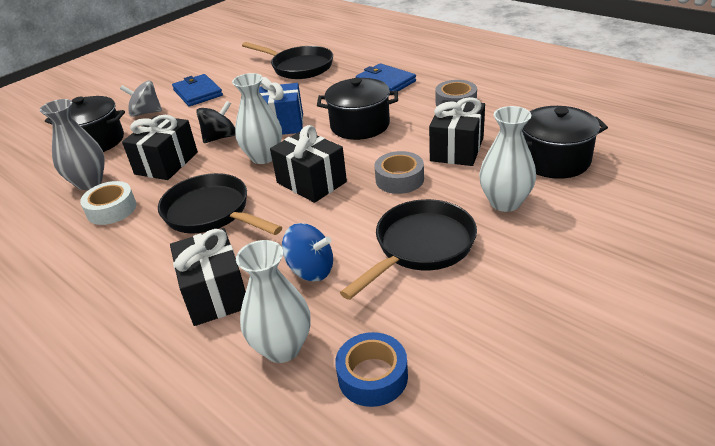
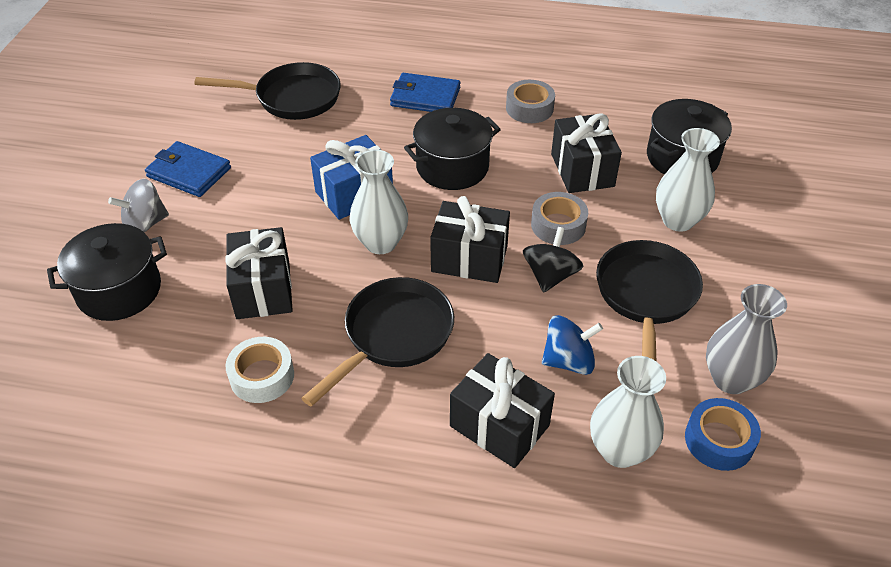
camera: 35 degrees left, 10 degrees up
(89, 182) = (184, 351): grey vase -> grey vase (730, 379)
(211, 212) = (394, 335): black pan -> black pan turned 120 degrees clockwise
(220, 137) = (296, 231): black spinning top -> black spinning top (550, 276)

